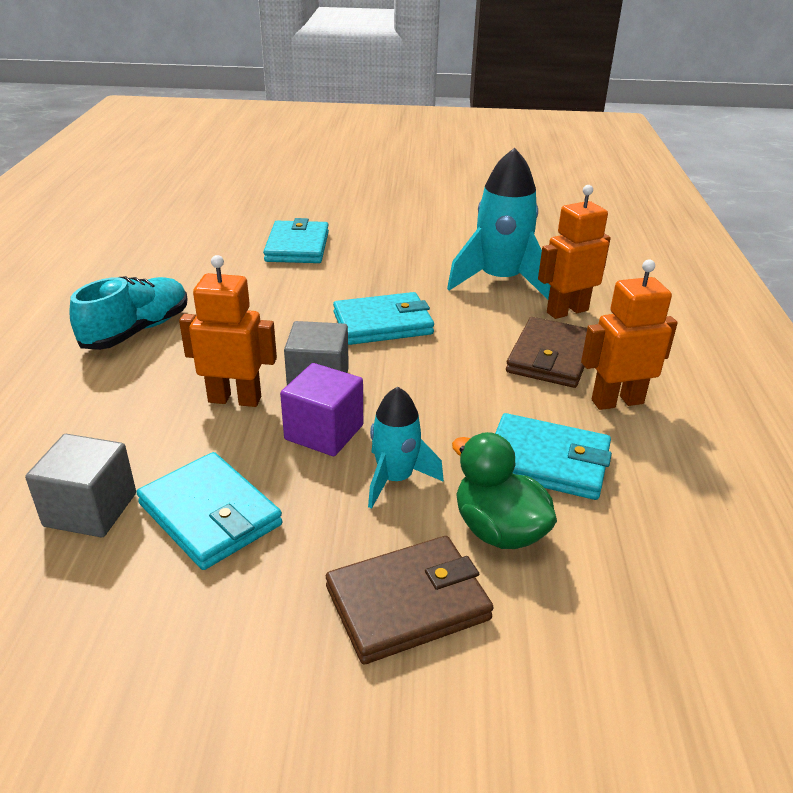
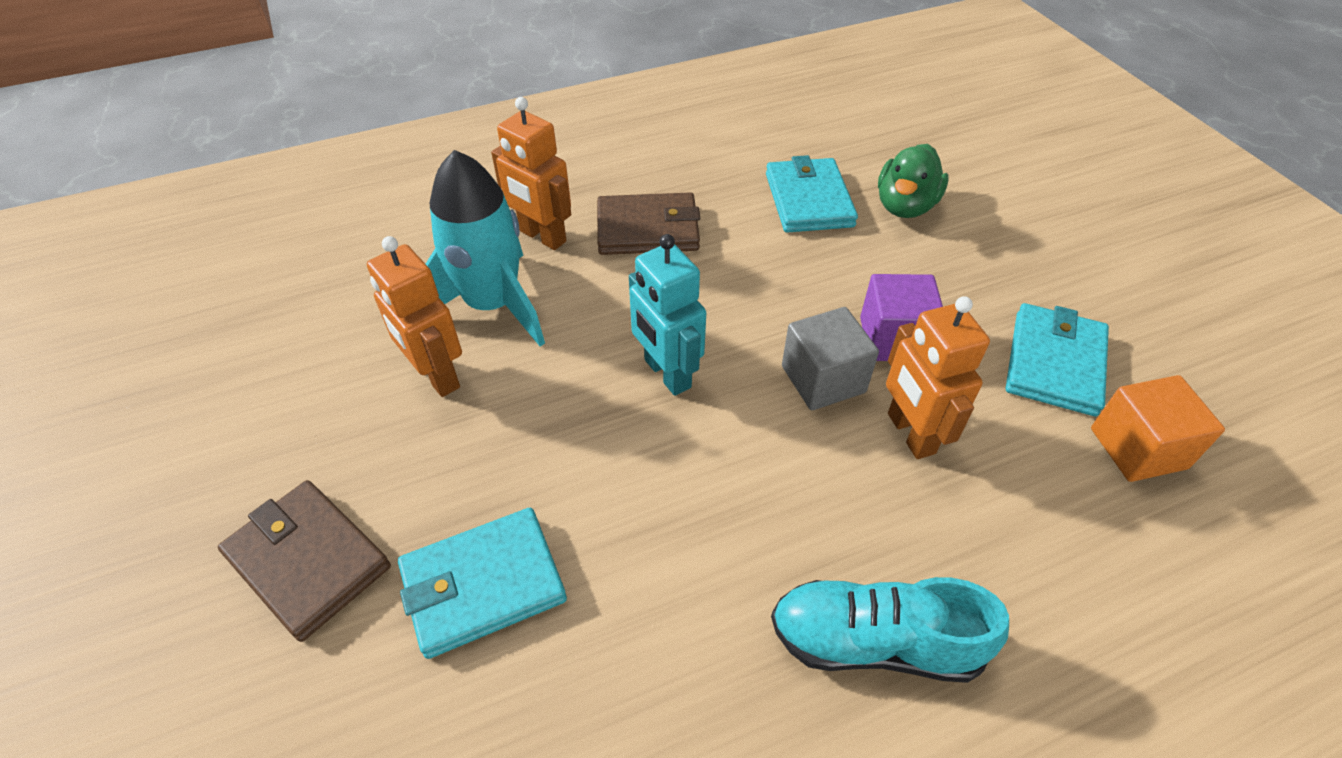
camera: 115 degrees left, 15 degrees up
(90, 509) = (1138, 448): grey cube -> orange cube
(383, 323) = (667, 374): turquoise wallet -> turquoise robot
(395, 479) = (906, 272): turquoise rocket -> none
(408, 602) = (1008, 227): brown wallet -> brown wallet (308, 561)
(617, 401) = (694, 179): orange robot -> orange robot (436, 376)

